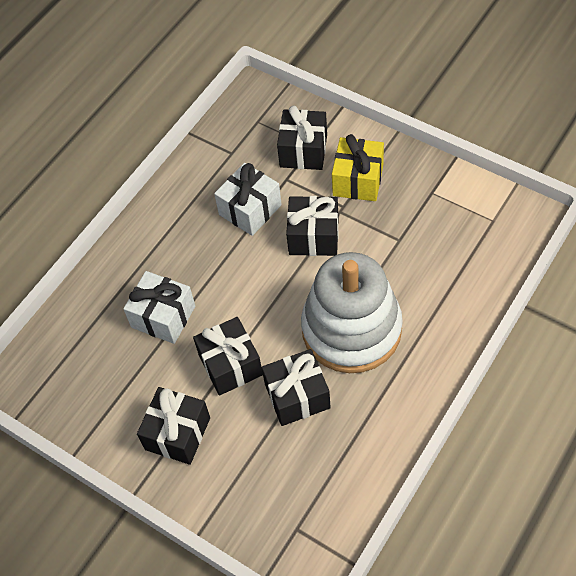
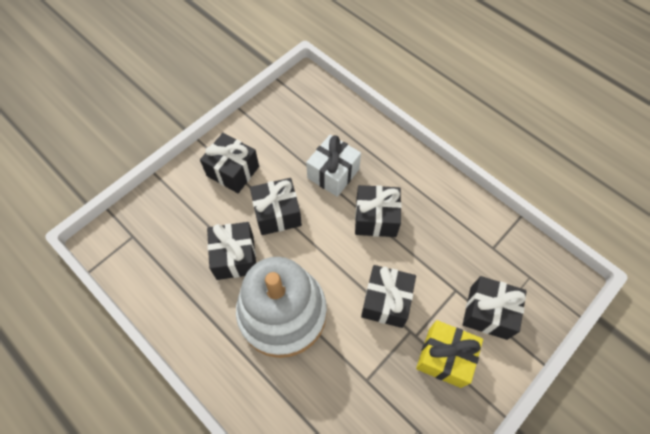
camera: 95 degrees right, 5 degrees up
(217, 262) = (376, 218): none -> black gift
(250, 210) = (425, 253): white gift -> none

